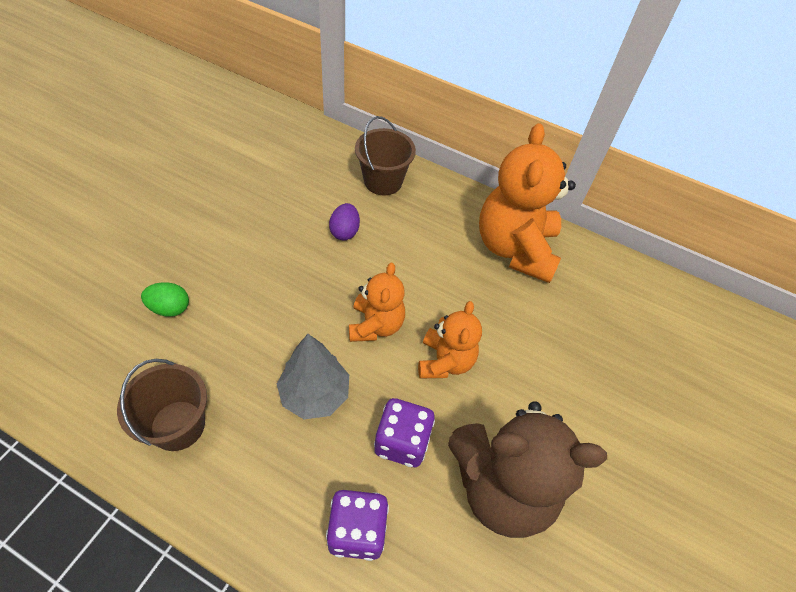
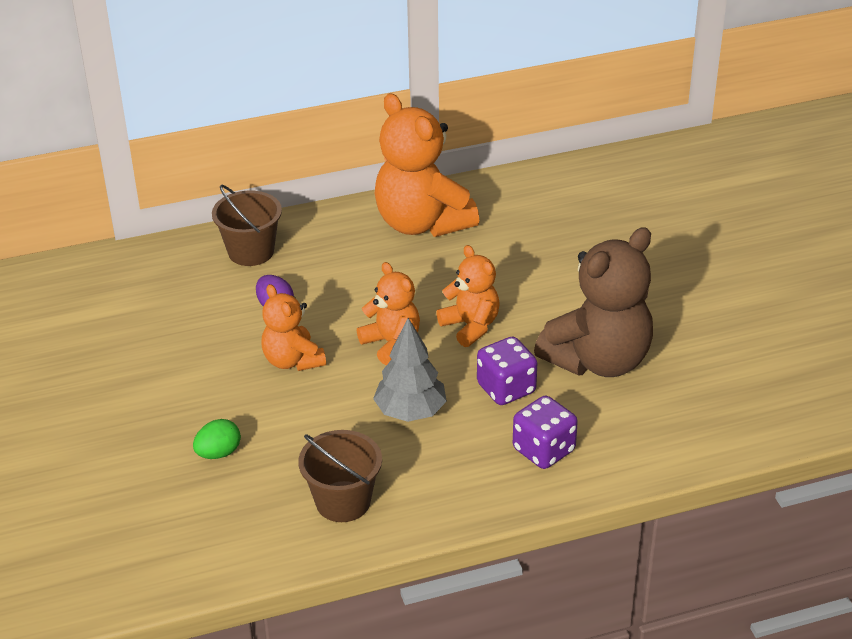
camera: 40 degrees left, 15 degrees down
(301, 280) = (292, 360): none -> orange teddy bear

